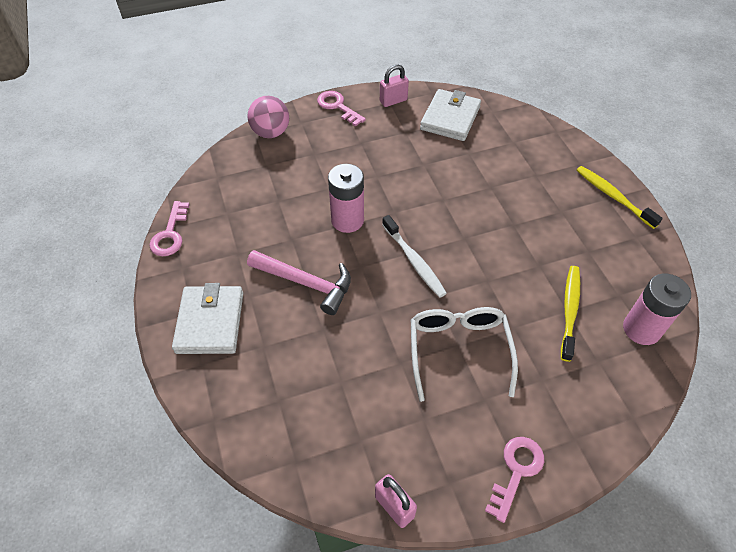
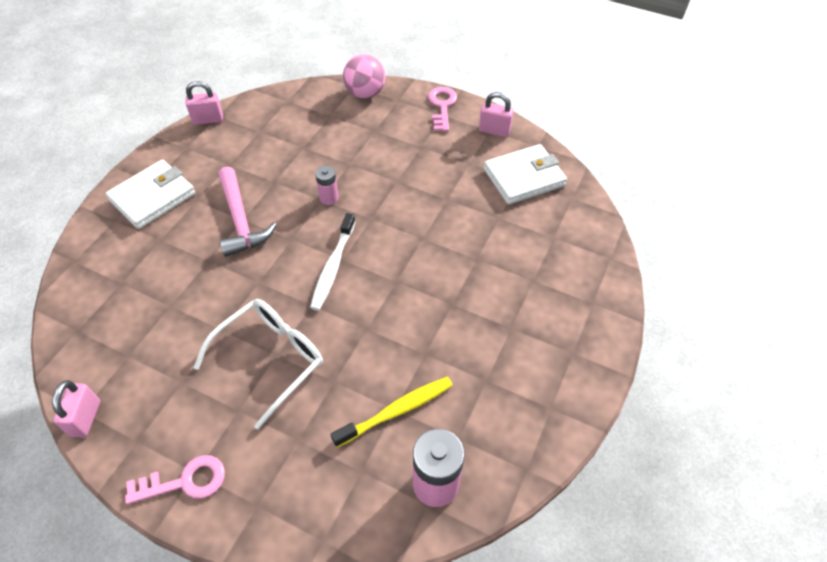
camera: 45 degrees right, 0 degrees up
(170, 234) = (208, 120): pink key -> pink padlock
(347, 220) = (329, 198): pink battery -> pink battery, size x0.55
(613, 196) = (581, 356): yellow toothbrush -> none

